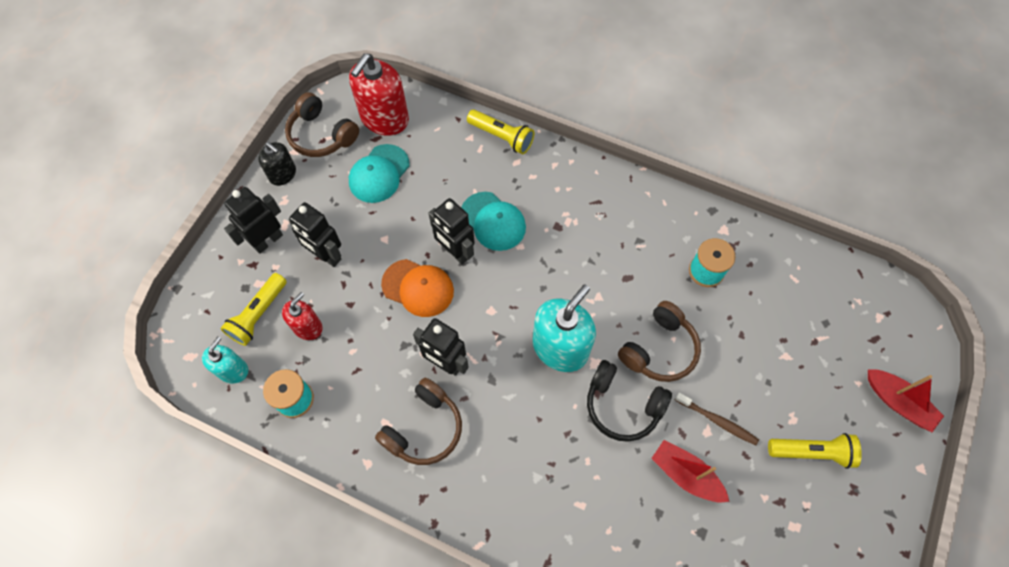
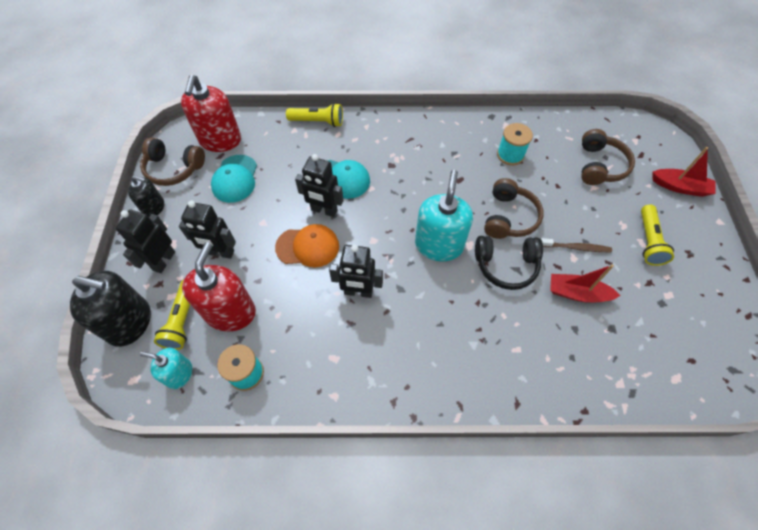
camera: 25 degrees left, 5 degrees down
(209, 294) = (129, 322): none -> black soap dispenser
(233, 370) = (179, 374): turquoise soap dispenser -> turquoise soap dispenser turned 75 degrees counterclockwise
(307, 327) = (230, 312): red soap dispenser -> red soap dispenser, size x1.78
(424, 428) = (367, 348): brown headphones -> brown headphones (599, 166)
(811, 452) = (648, 241): yellow flashlight -> yellow flashlight turned 120 degrees clockwise

